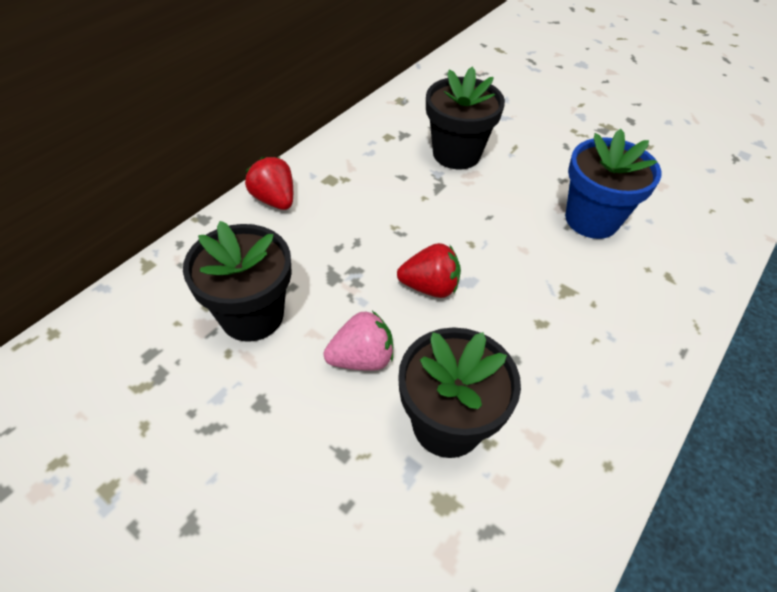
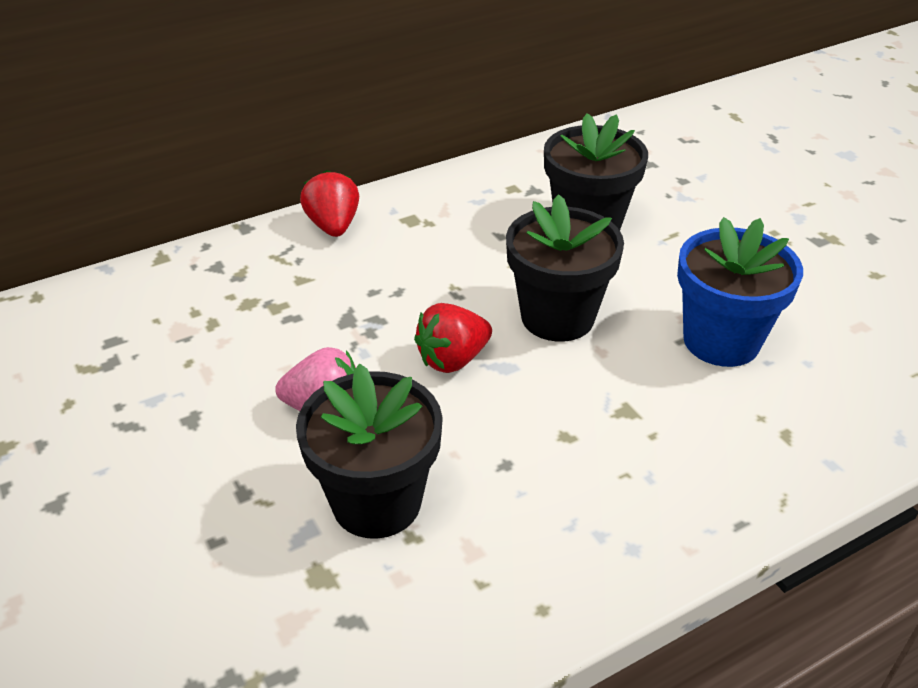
camera: 25 degrees right, 10 degrees down
(252, 315) = (235, 334): black flower pot -> black flower pot (557, 317)
(430, 287) = (453, 359): red strawberry -> red strawberry turned 120 degrees clockwise

